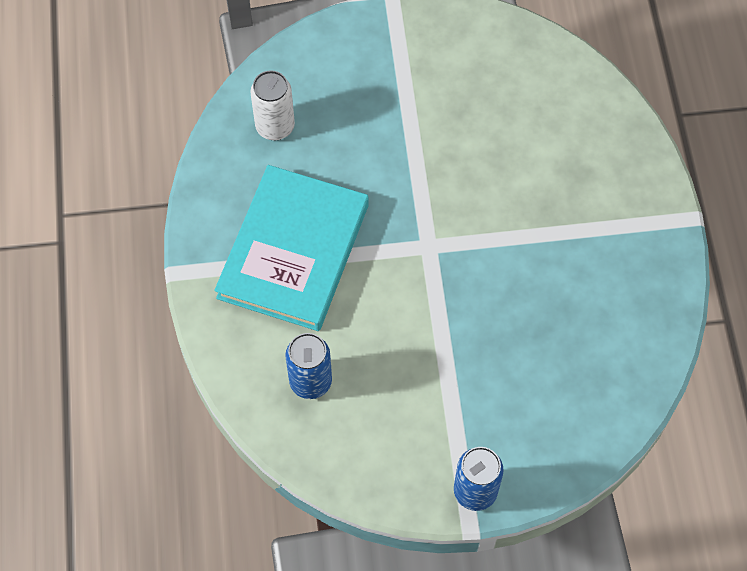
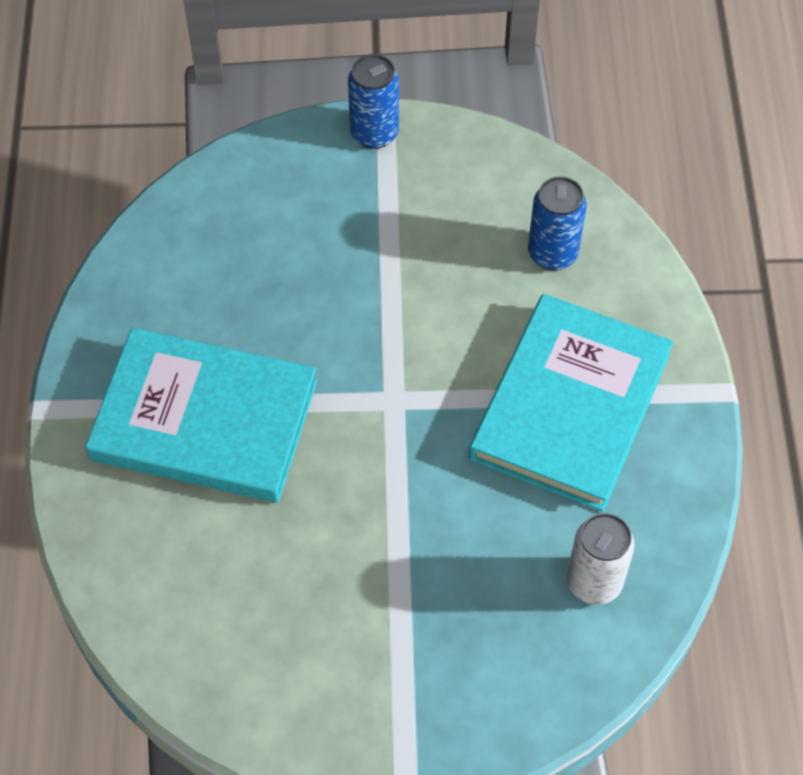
camera: 175 degrees left, 5 degrees down
(568, 218) = (204, 420): none -> turquoise book

